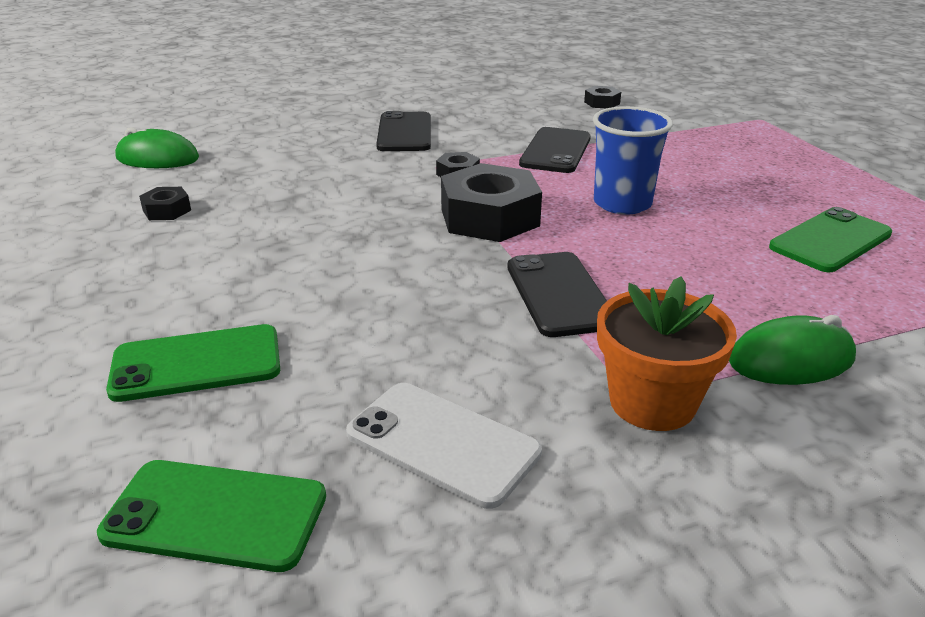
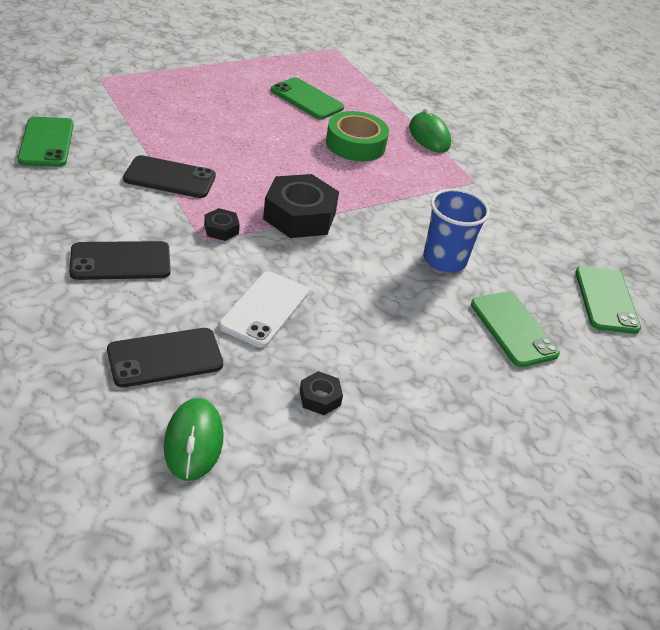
camera: 105 degrees left, 10 degrees up
(442, 443) = (531, 237): white phone -> white phone (264, 309)
(559, 294) = (393, 194): black phone -> black phone (165, 357)
(602, 103) = (46, 142): black nut -> green phone
(622, 203) = (268, 159): blue cup -> blue cup (444, 260)
(652, 402) = (476, 177): orange flower pot -> none
(705, 273) = (355, 144): none -> green tape

